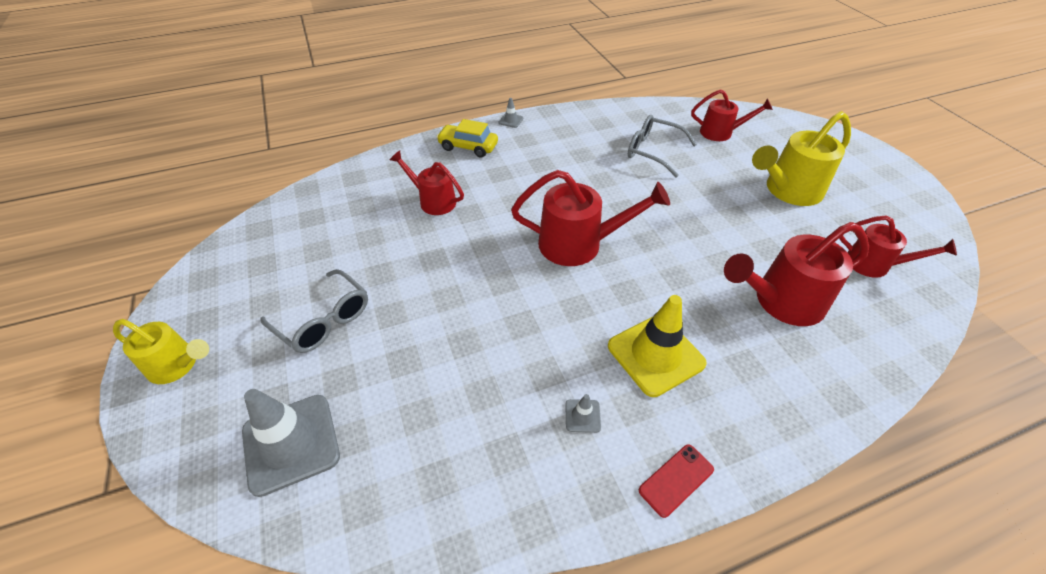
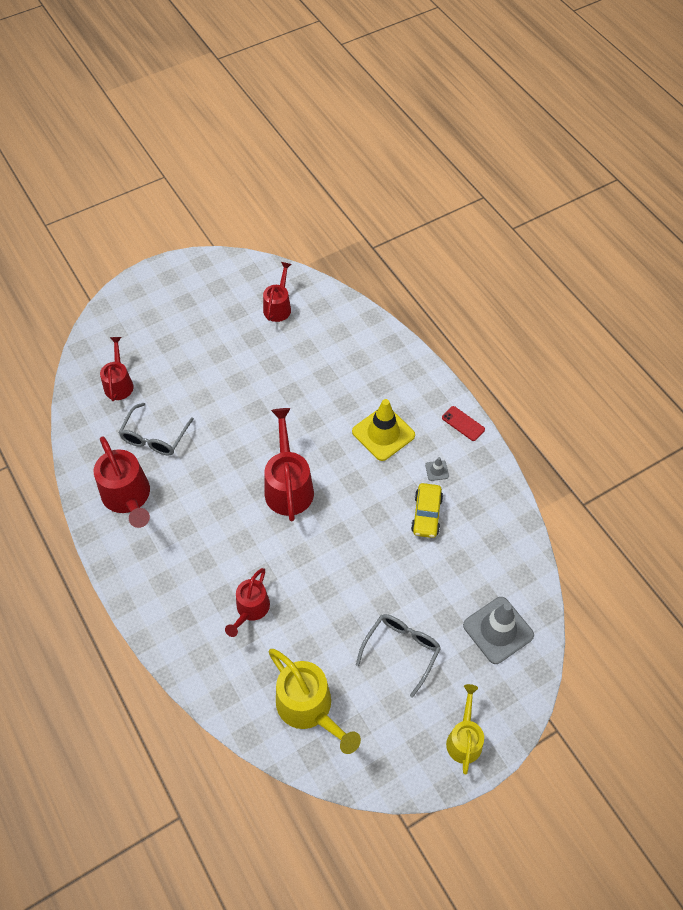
camera: 100 degrees left, 10 degrees up
(468, 147) = (161, 599): yellow car -> yellow car (426, 514)
(511, 120) = (108, 567): grey traffic cone -> none
(780, 302) = (324, 363): red watering can -> red watering can (128, 498)
(788, 191) = (202, 344): yellow watering can -> yellow watering can (310, 709)

